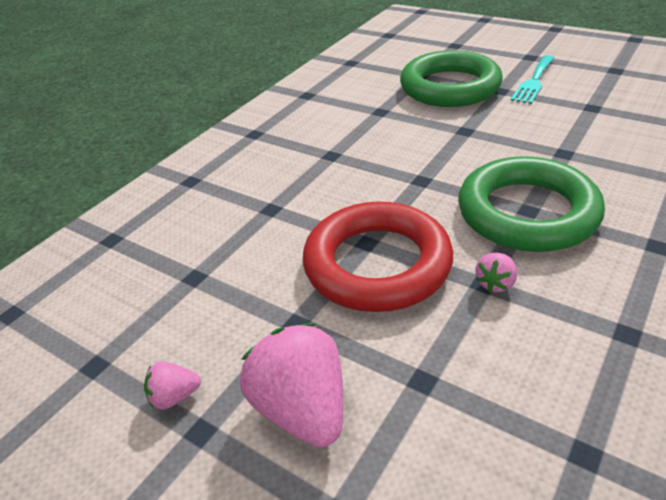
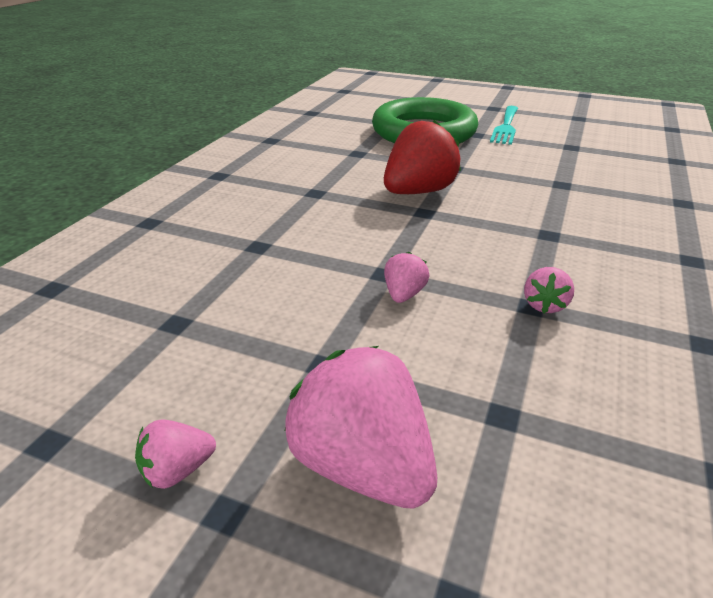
camera: 15 degrees left, 5 degrees down
(377, 264) = (404, 294): red ring -> pink strawberry
(422, 158) = (418, 192): none -> red strawberry
(527, 212) = (548, 237): green ring -> none

